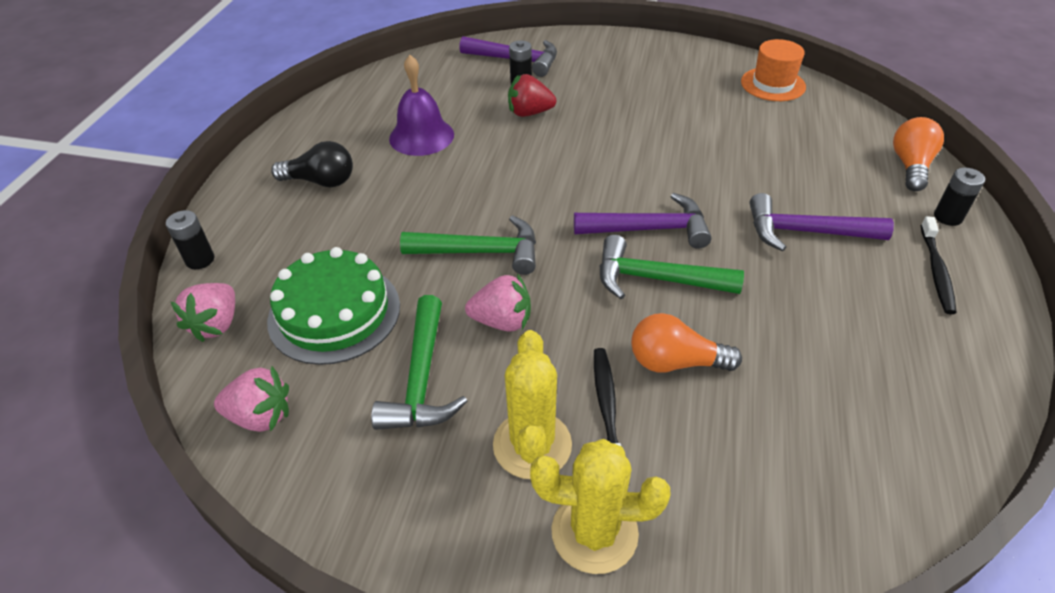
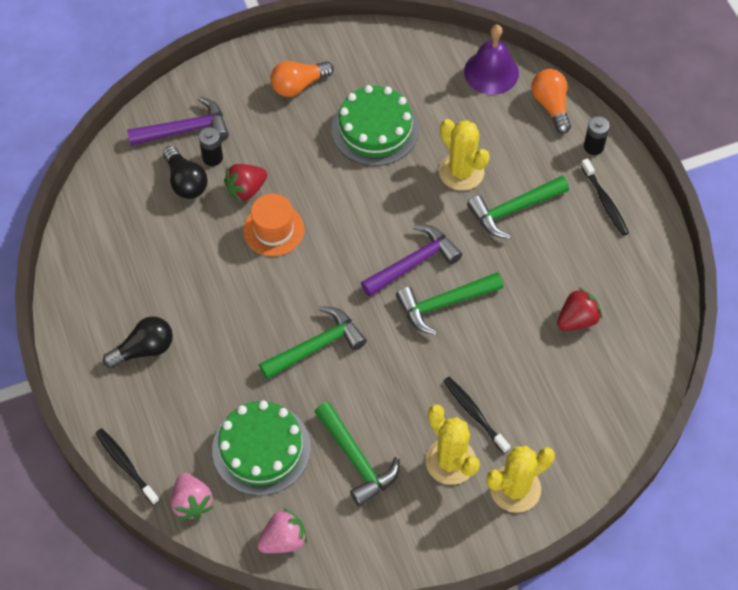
camera: 35 degrees left, 15 degrees up
(200, 260) = (126, 465): black battery -> black toothbrush
(421, 136) = (181, 261): purple bell -> purple bell (491, 72)
(482, 89) = (185, 181): none -> black light bulb
(502, 321) = (372, 392): pink strawberry -> none
(675, 362) = (493, 360): orange light bulb -> orange light bulb (299, 85)
(693, 117) = (375, 129): none -> green cake
(763, 179) = (461, 172): none -> yellow cactus
(773, 84) = (412, 57): orange hat -> orange hat (273, 230)
(805, 232) = (513, 210): purple hammer -> green hammer
(824, 373) = (577, 319): none -> red strawberry

